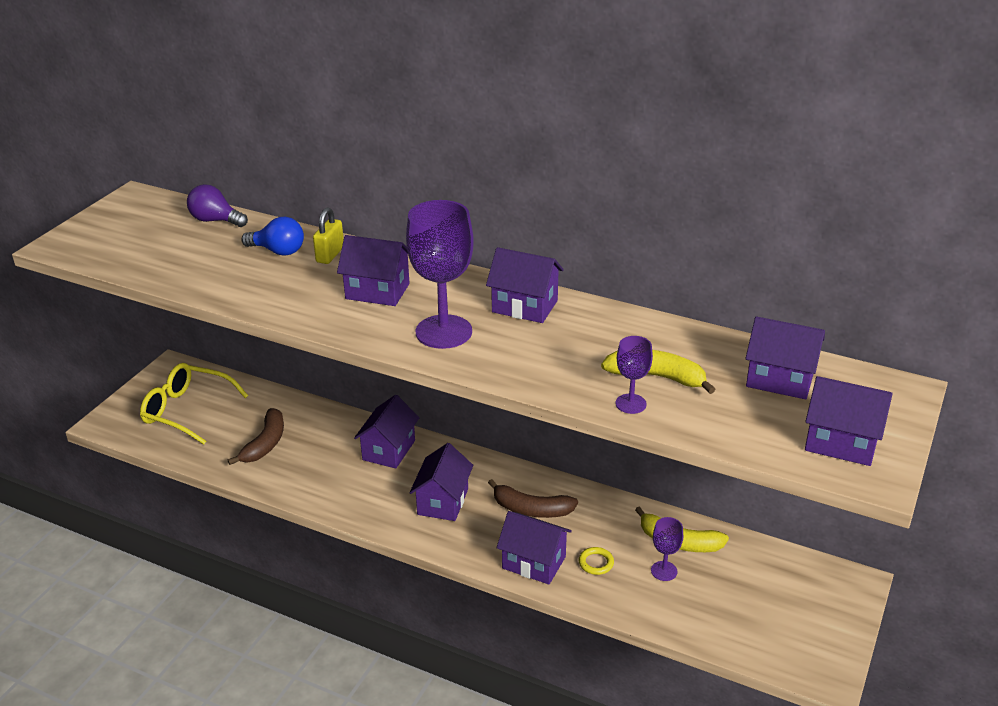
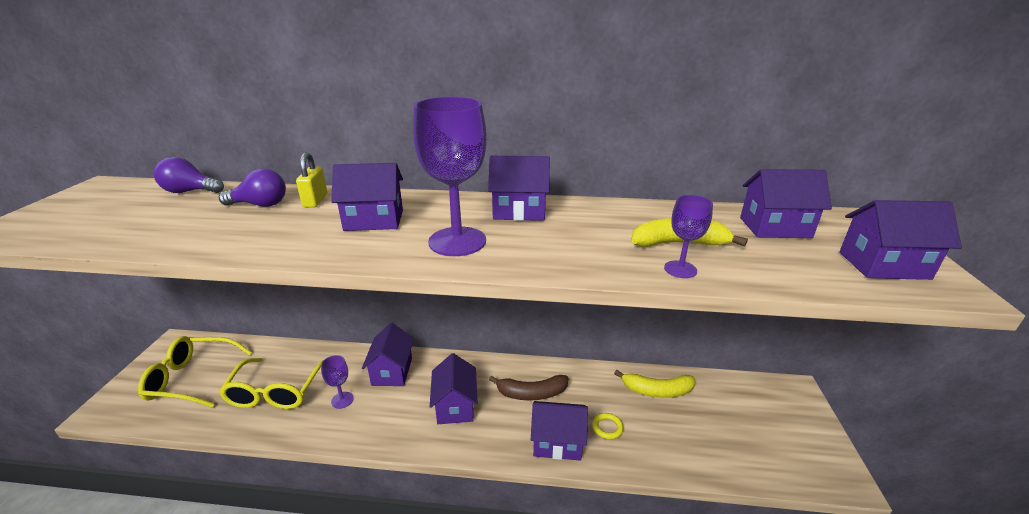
camera: 20 degrees left, 5 degrees down
(265, 444) = (275, 392): brown banana -> yellow glasses
(278, 251) = (260, 205): blue light bulb -> purple light bulb
(664, 571) = (662, 419): purple goblet -> purple goblet (342, 400)

